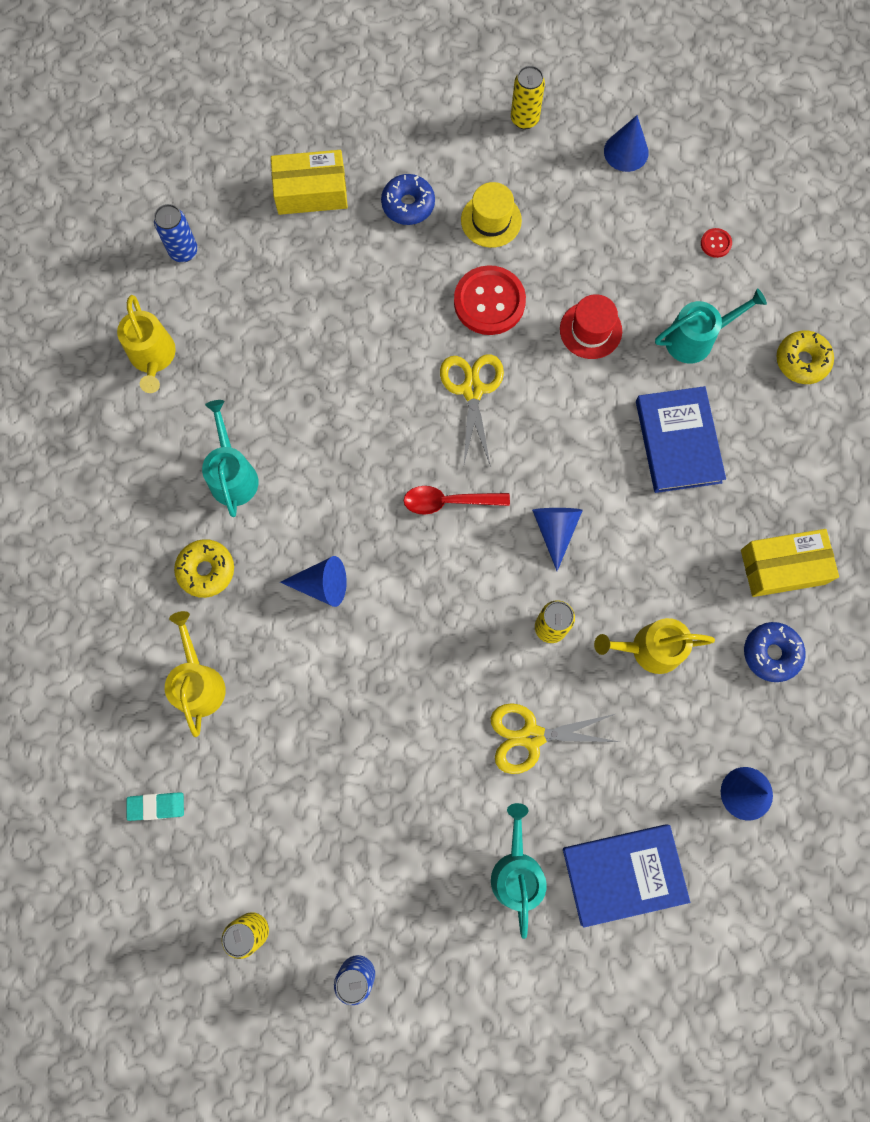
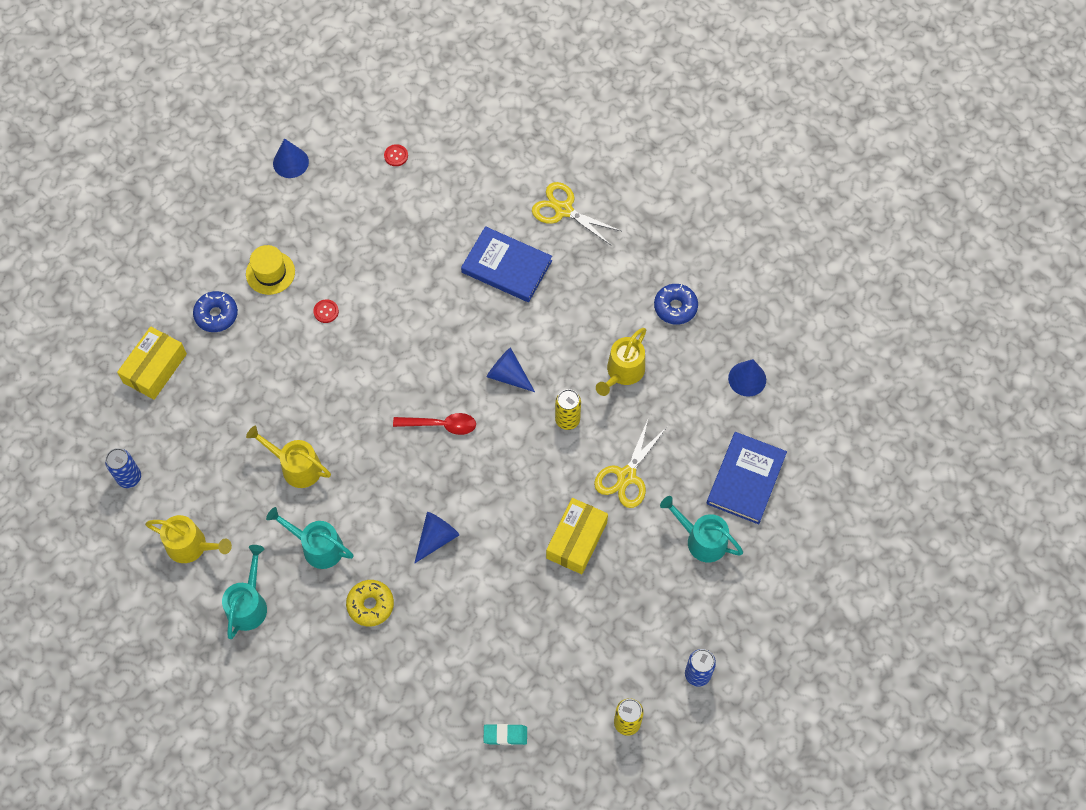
camera: 55 degrees left, 10 degrees down
(156, 806) = (505, 735): turquoise eraser -> turquoise eraser turned 60 degrees clockwise
(198, 682) = (443, 657): yellow watering can -> yellow watering can (296, 466)
(449, 501) = (441, 425): red spoon -> red spoon turned 120 degrees counterclockwise
(472, 390) = (377, 361): yellow scissors -> yellow scissors (563, 210)
(489, 302) = (326, 311): red button -> red button, size x0.43
(524, 119) = (216, 205): yellow can -> none
(590, 330) = (394, 266): red hat -> none
(696, 338) = (449, 210): turquoise watering can -> turquoise watering can (248, 604)
(782, 567) = (628, 264): yellow box -> yellow box (576, 540)
(801, 361) = (510, 163): yellow donut -> none

